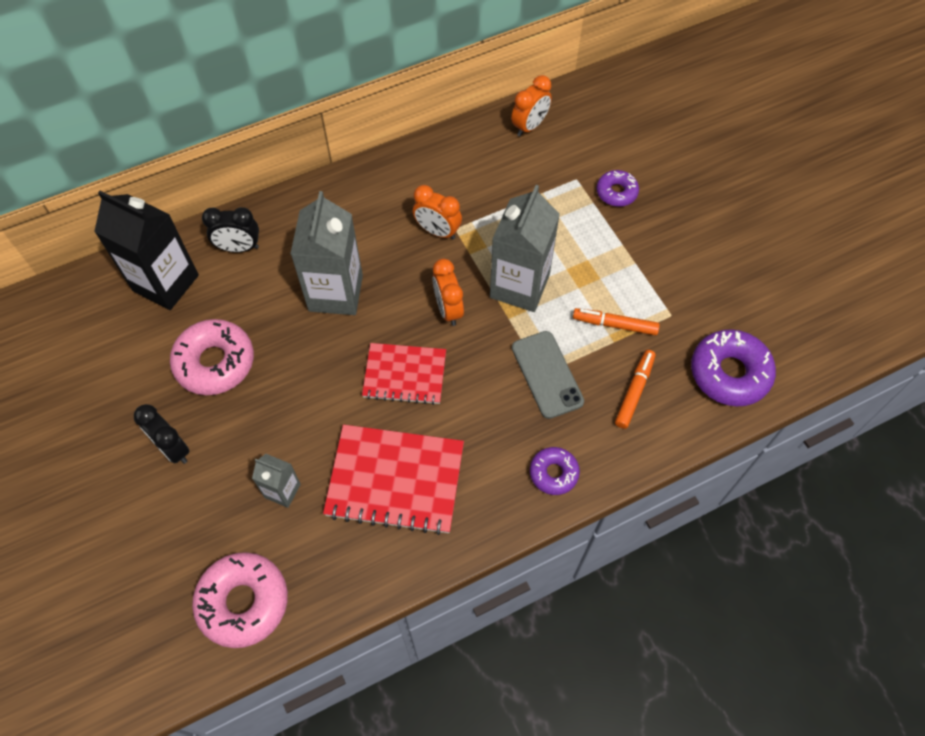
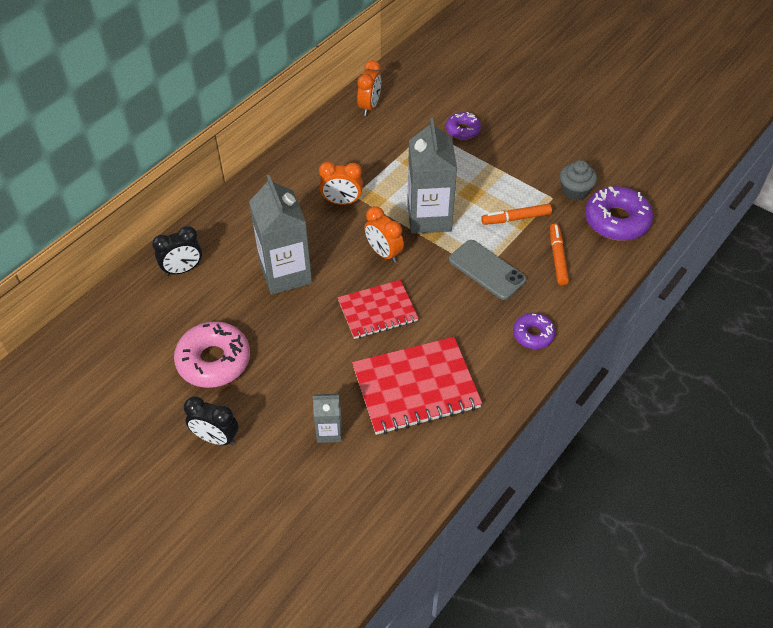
camera: 25 degrees left, 10 degrees down
(165, 283) = (133, 318): black carton -> none
(243, 602) = (346, 526): pink donut -> none
(702, 317) = (575, 191): none -> grey cupcake

